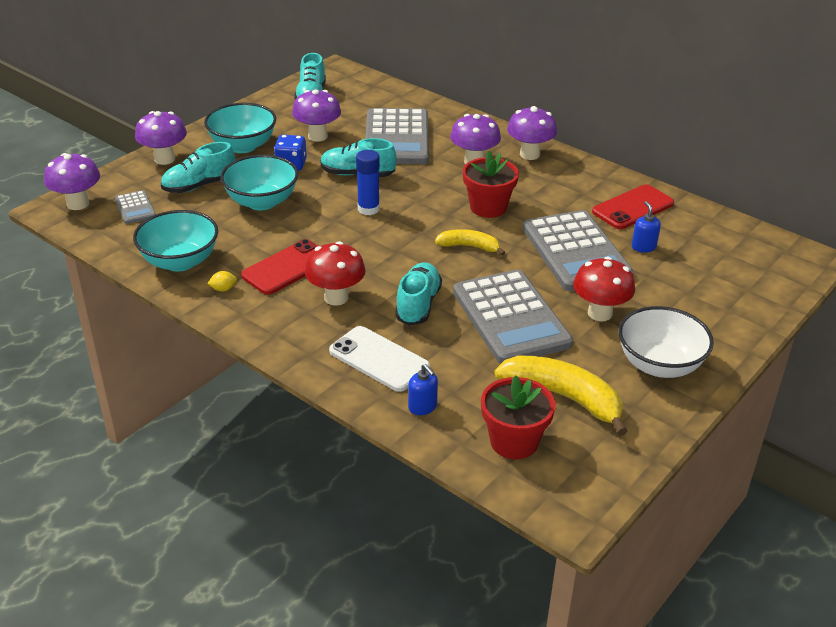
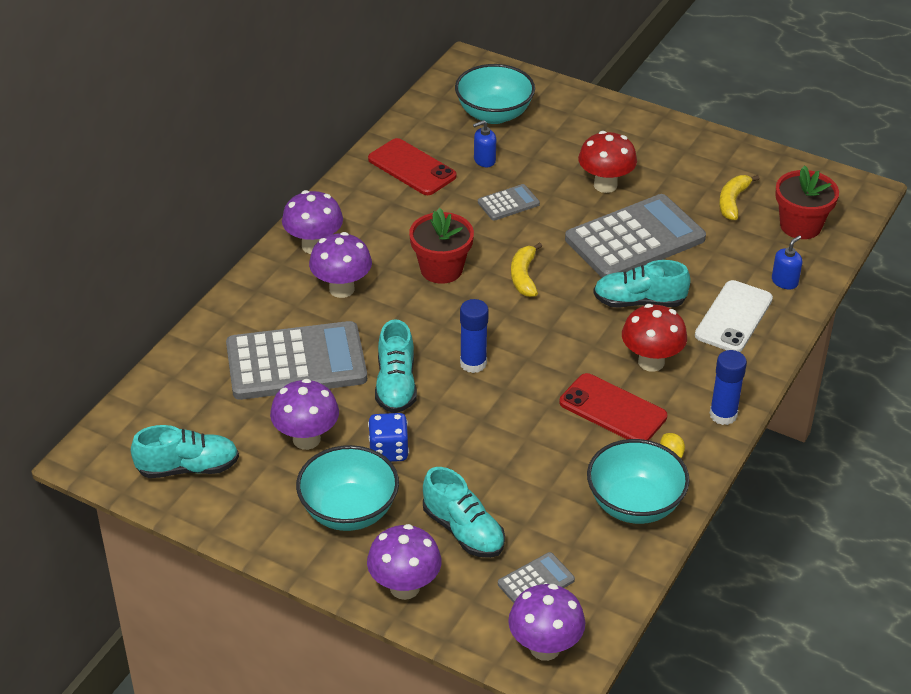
camera: 100 degrees left, 5 degrees up
(253, 326) = (723, 415): none -> blue glue stick
(262, 202) = (485, 460): turquoise bowl -> turquoise bowl (494, 114)
(563, 397) = (732, 202): yellow banana -> yellow banana, size x0.58
(575, 252) = (508, 203): grey calculator -> grey calculator, size x0.45
(659, 365) = (665, 151): white bowl -> none

